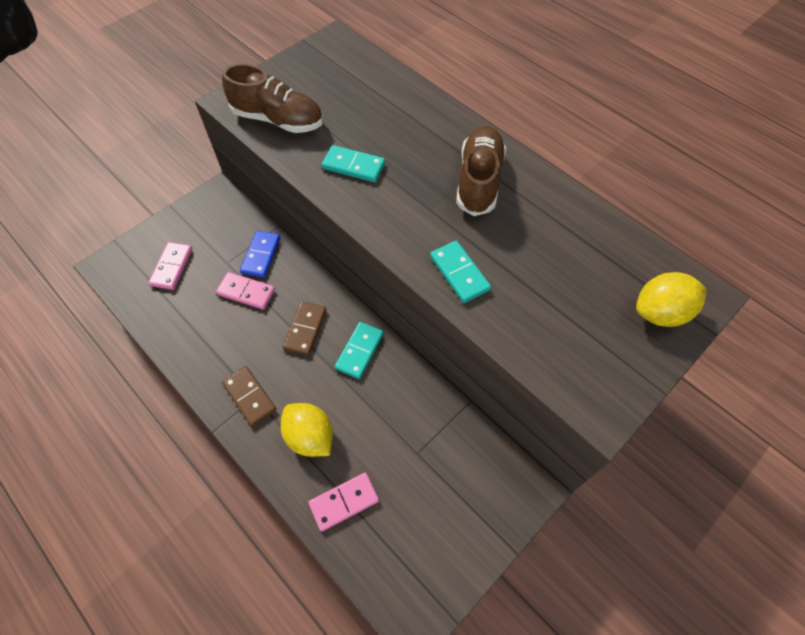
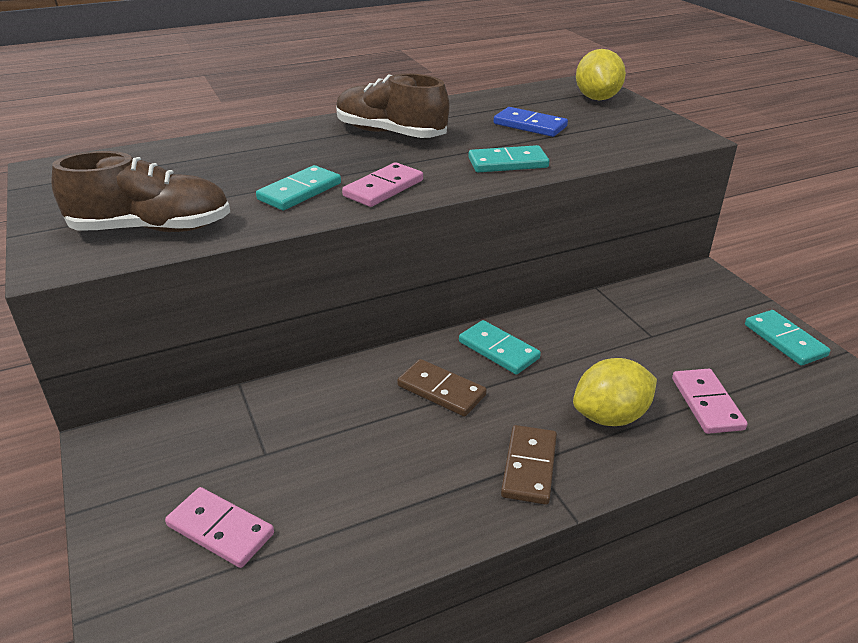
camera: 70 degrees left, 25 degrees down
(246, 292) = (339, 440): pink domino -> pink domino (383, 188)
(249, 397) = (529, 467): brown domino -> brown domino turned 60 degrees counterclockwise
(261, 255) = (280, 412): blue domino -> blue domino (530, 125)
(278, 120) = (152, 229): brown shoe -> brown shoe turned 45 degrees clockwise
(452, 564) = (784, 340): none -> turquoise domino

